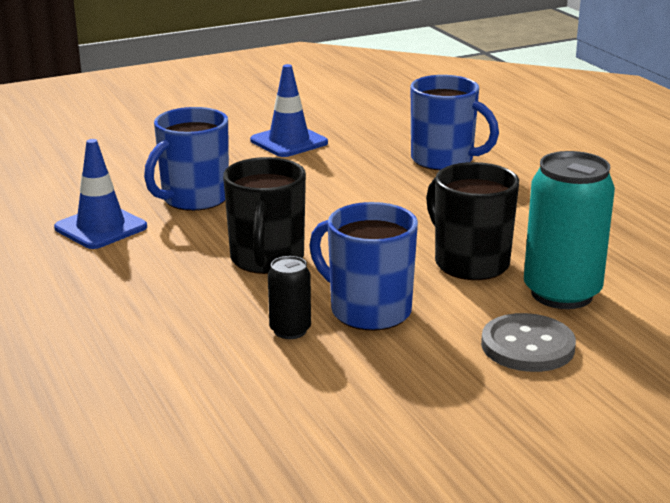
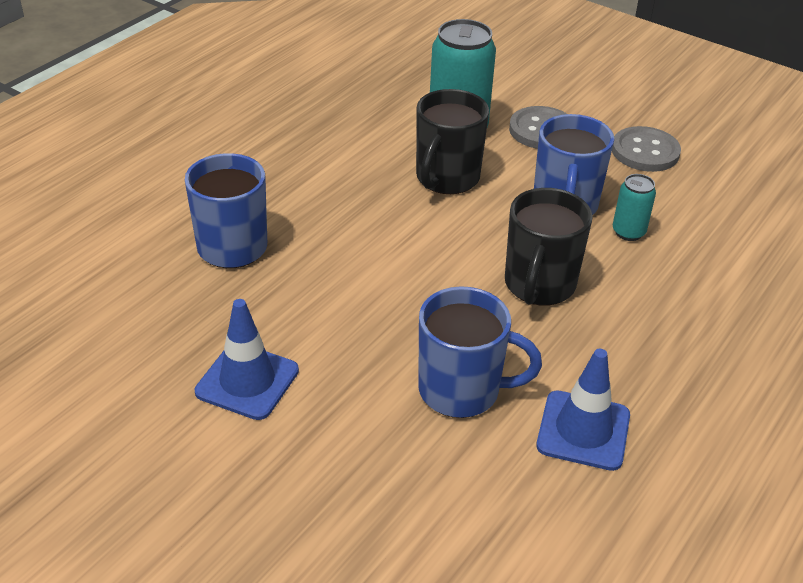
camera: 120 degrees left, 15 degrees up
(266, 259) = (539, 285): black mug -> black mug turned 135 degrees clockwise
(290, 330) = (628, 232): black can -> turquoise can
(428, 403) = (645, 151): none -> grey button

